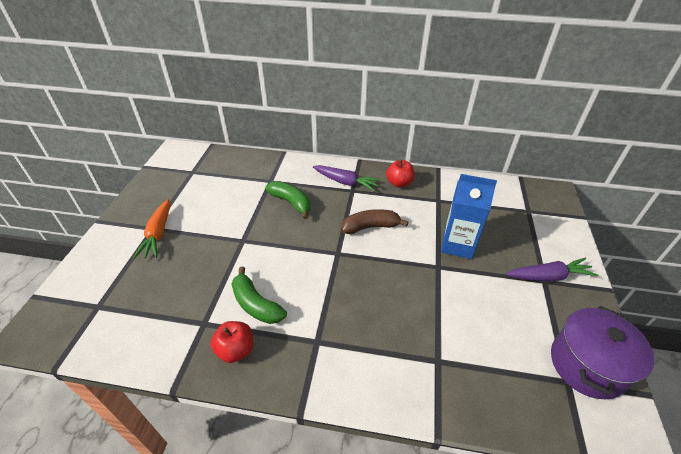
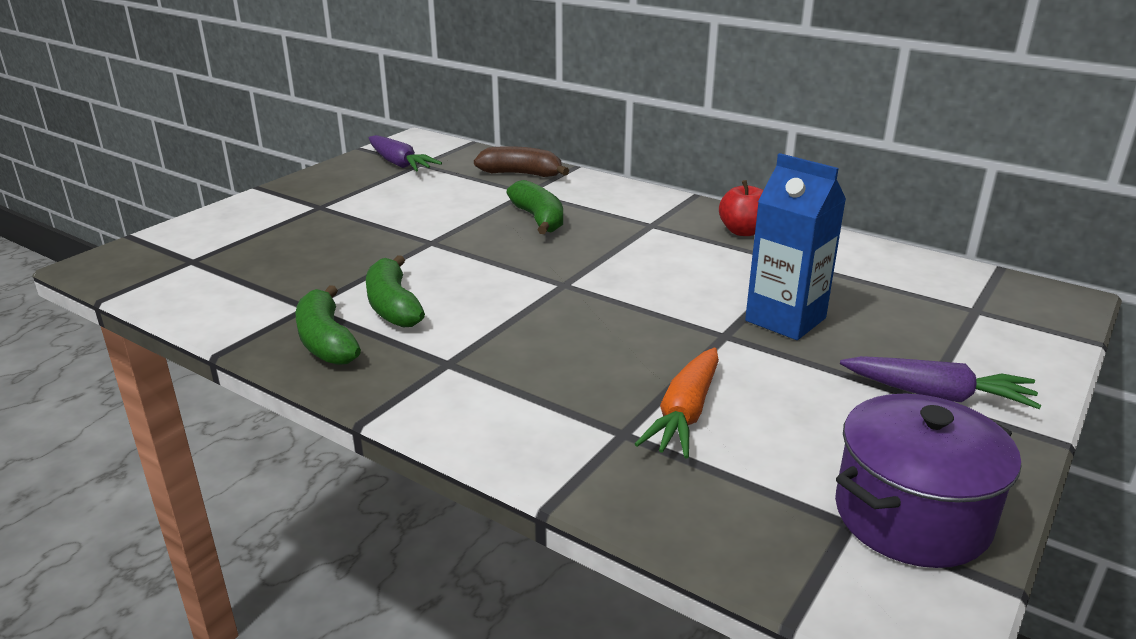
camera: 25 degrees right, 15 degrees down
(158, 234) = (322, 213): orange carrot -> orange carrot (685, 414)
(236, 350) = (326, 341): red apple -> green banana
(346, 182) = (648, 214): purple carrot -> purple carrot (399, 164)
(370, 227) = (645, 268): brown banana -> brown banana (521, 174)

